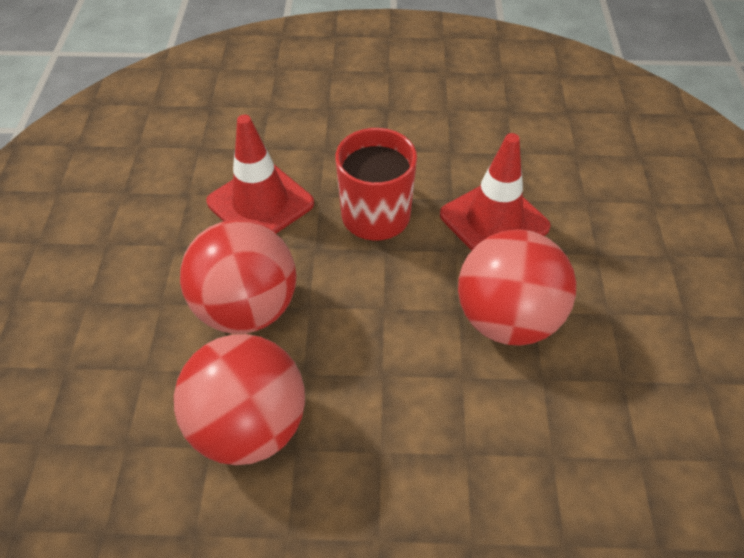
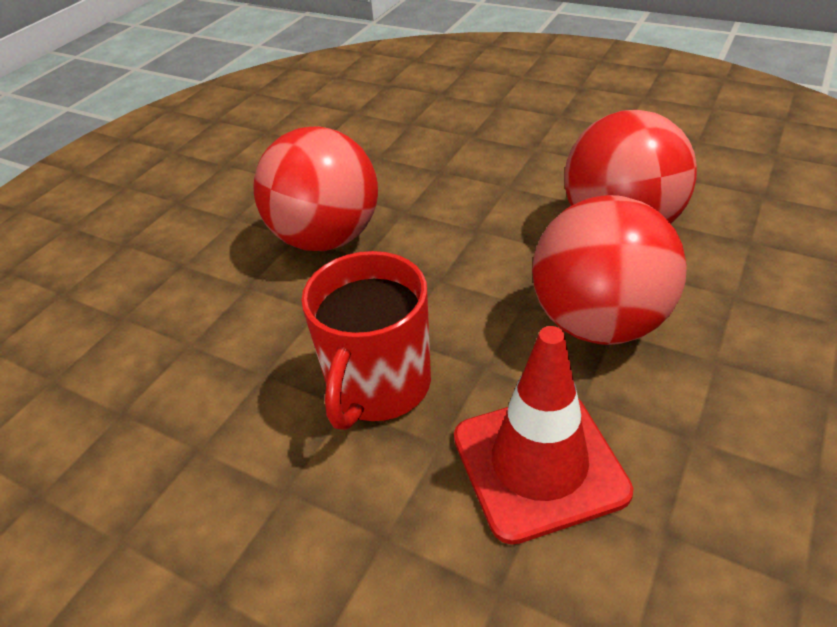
camera: 150 degrees left, 10 degrees down
(494, 221) = (245, 328): red traffic cone -> none

